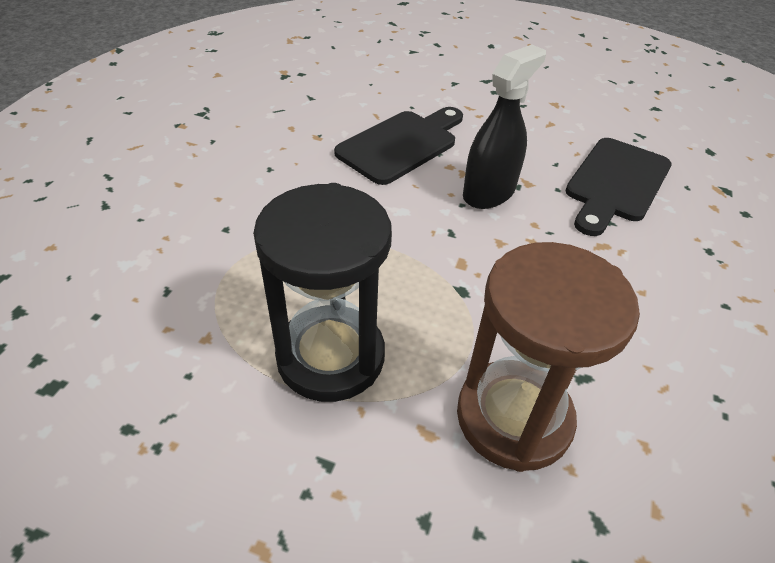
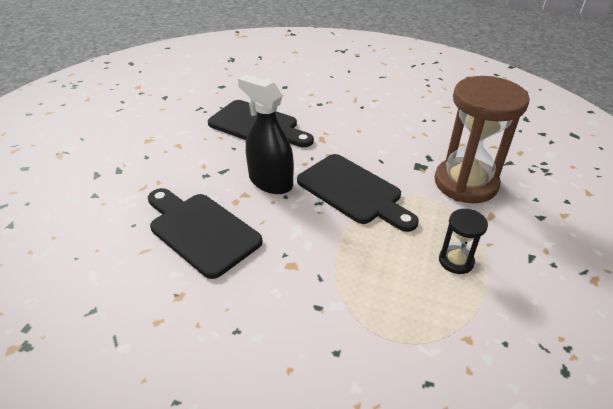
camera: 90 degrees left, 5 degrees down
(331, 356) = (456, 261): black hourglass -> black hourglass, size x0.47
(477, 267) = (353, 191): none -> black cutting board

